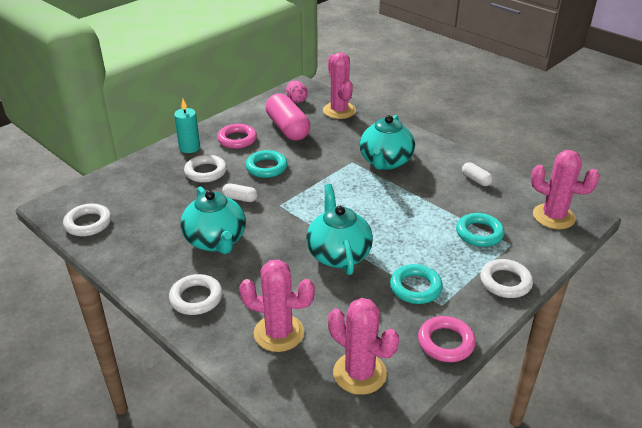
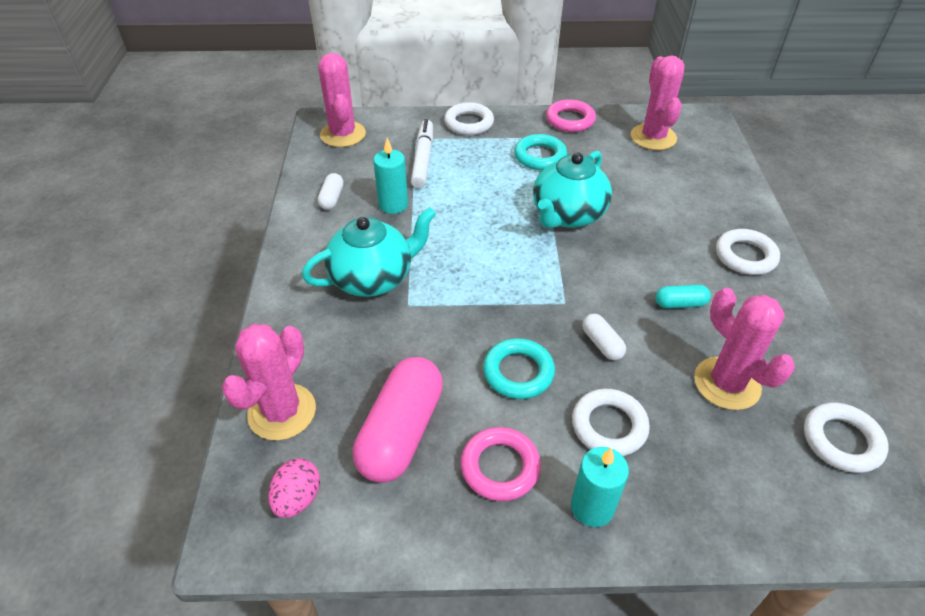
camera: 135 degrees left, 10 degrees up
(216, 241) = (680, 304): turquoise teapot -> turquoise capsule
(279, 333) = (690, 189): pink cactus -> pink cactus (727, 383)
(441, 197) = (393, 205): none -> turquoise candle
(479, 233) = (423, 159): turquoise ring -> white marker

